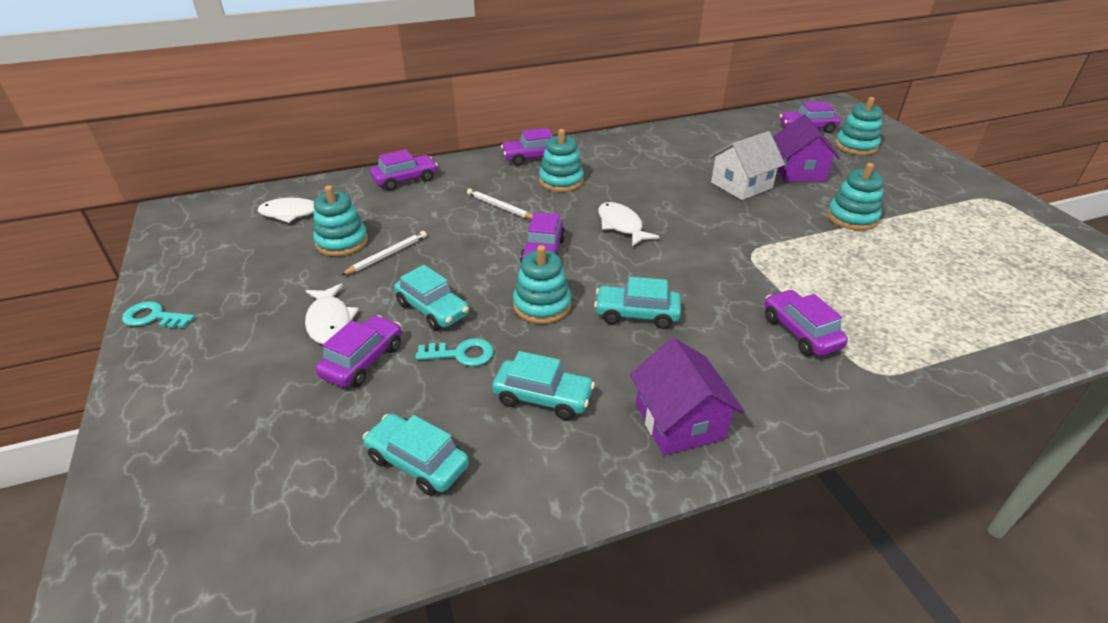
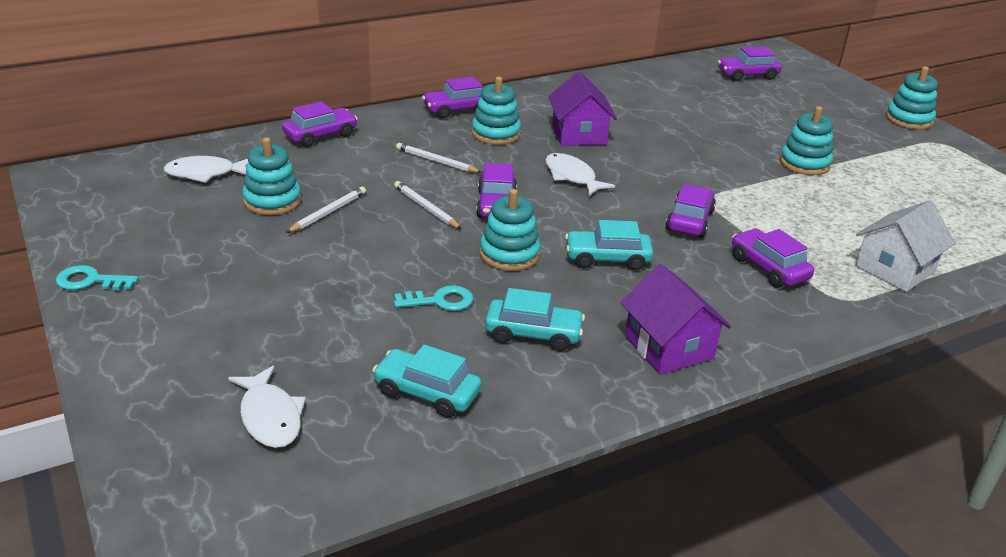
camera: 10 degrees left, 5 degrees down
(329, 321) = (289, 277): white fish -> white fish (270, 417)
(363, 360) = (339, 311): purple car -> purple car (689, 221)
(432, 309) = (396, 262): turquoise car -> none
(477, 253) = (426, 208): none -> white pencil
(741, 185) = (688, 134): white house -> white house (895, 269)
(799, 171) = (745, 119): purple house -> purple house (579, 134)
(856, 146) = (800, 93): turquoise stacking toy -> turquoise stacking toy (909, 119)

